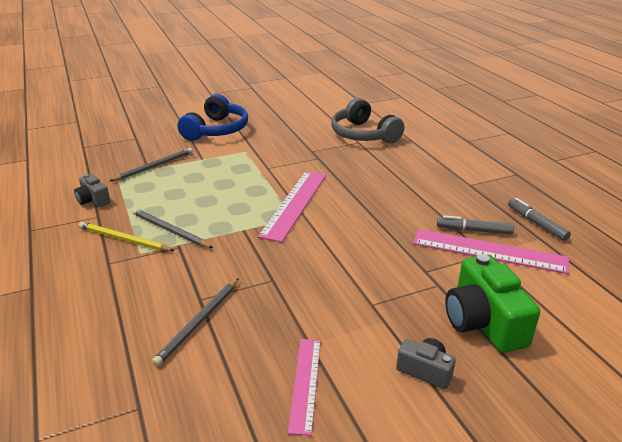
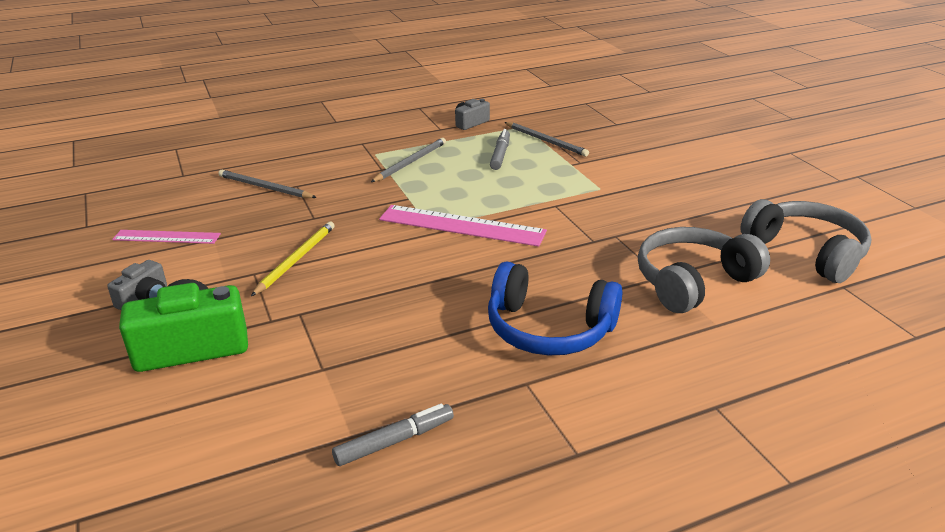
camera: 90 degrees right, 0 degrees up
(124, 239) = (398, 144): yellow pencil -> yellow pencil (296, 259)
(216, 130) = (658, 166): blue headphones -> blue headphones (549, 328)
(331, 106) = (806, 252): none -> grey headphones
(474, 230) = (383, 366): grey marker -> grey marker (500, 154)
(489, 251) = (329, 373): pink ruler -> none

